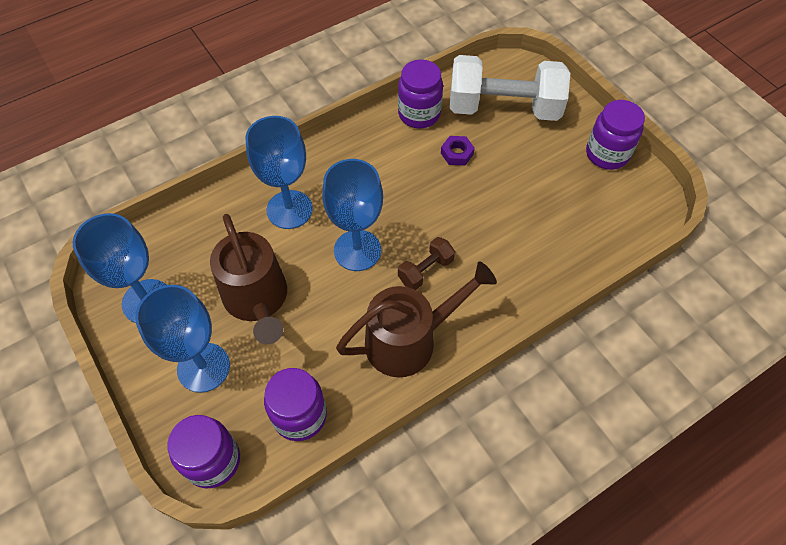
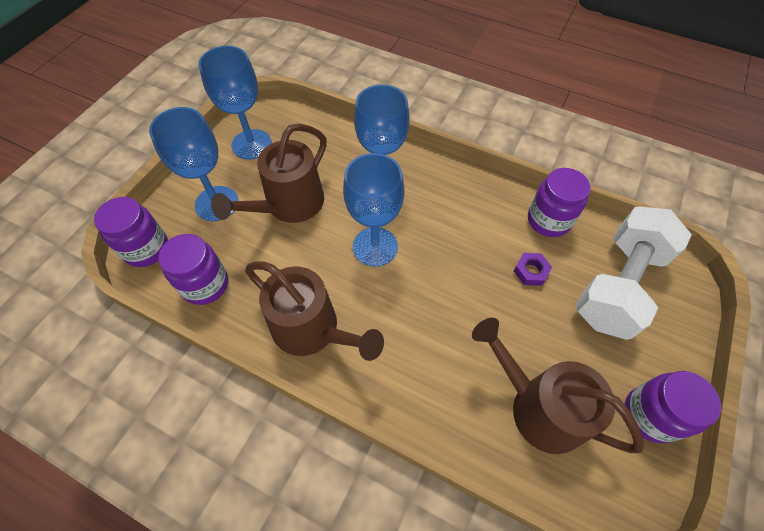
camera: 60 degrees right, 0 degrees up
(425, 270) = (389, 308): brown dumbbell -> none
(503, 108) = (618, 285): white dumbbell -> white dumbbell turned 60 degrees clockwise
(567, 215) = (538, 407): none -> brown watering can

